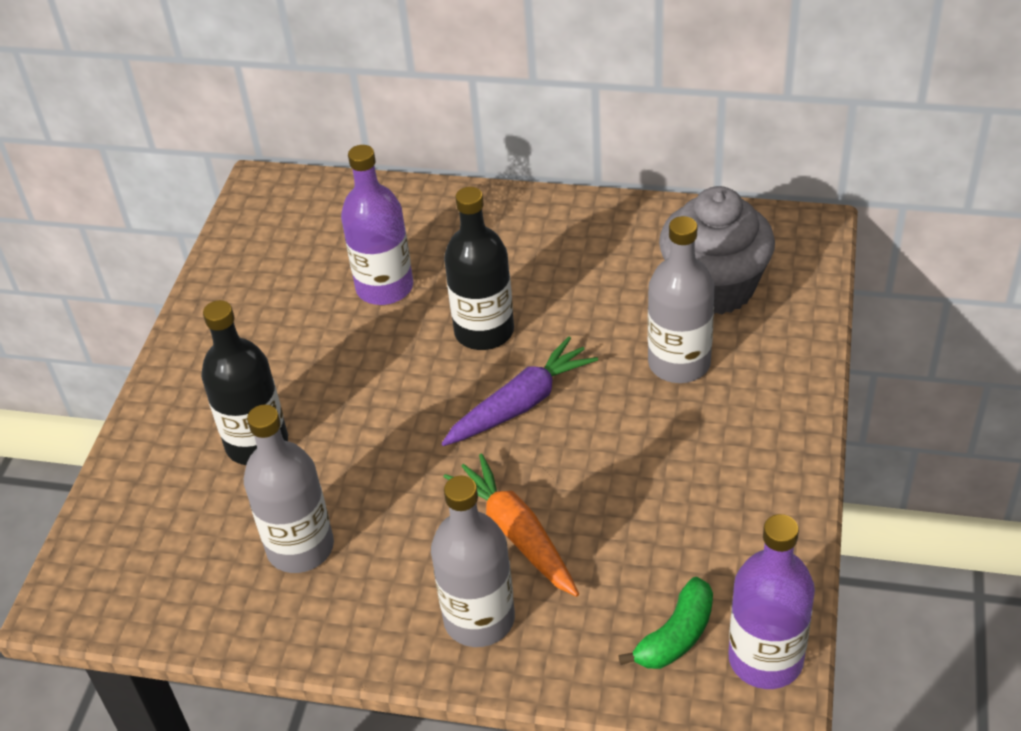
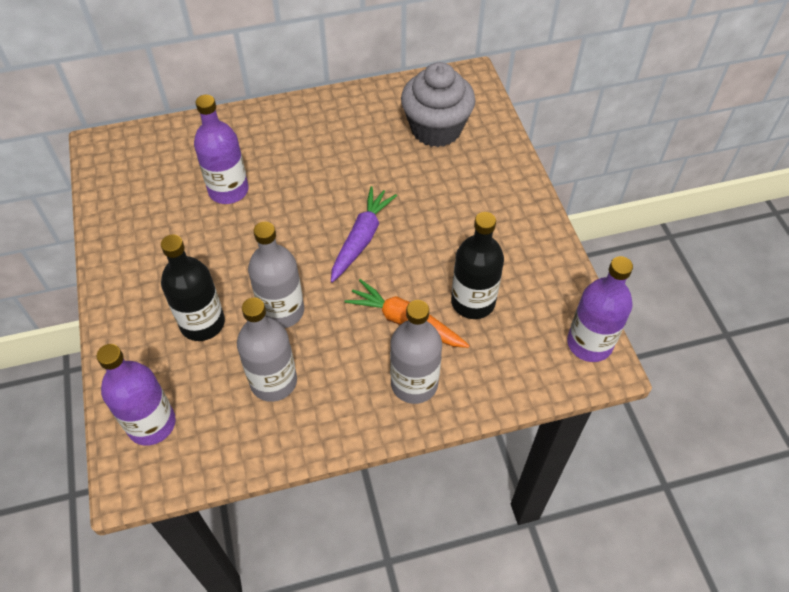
camera: 30 degrees left, 10 degrees up
(128, 544) = (151, 424): none -> purple bottle
(484, 331) = (311, 199): black bottle -> black bottle (473, 302)
(676, 636) = (533, 349): green banana -> none
(679, 363) = (442, 182): grey bottle -> grey bottle (282, 311)

